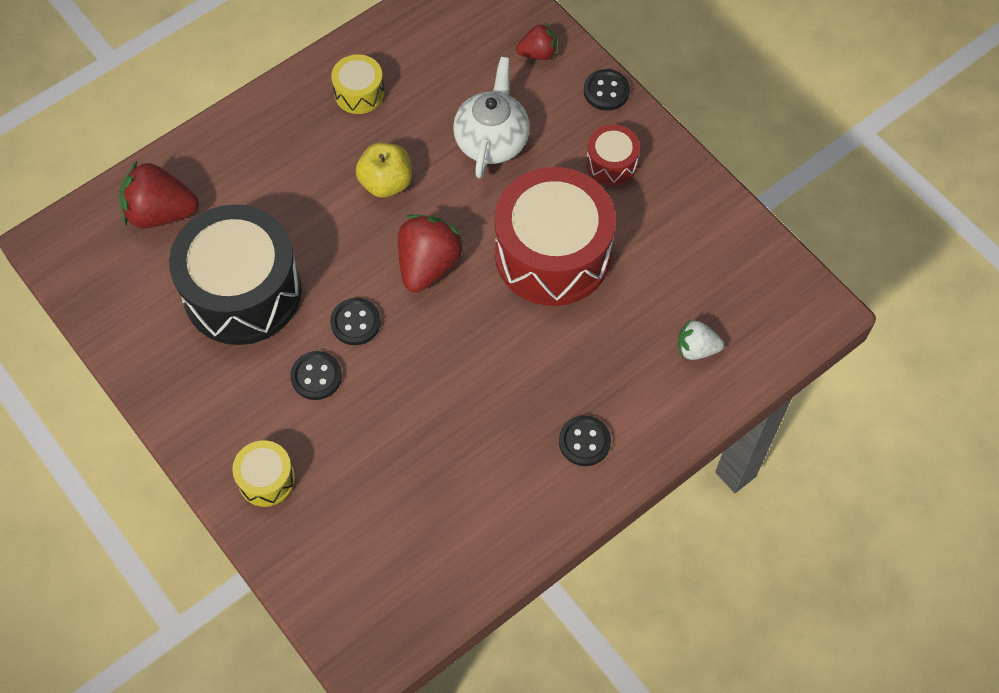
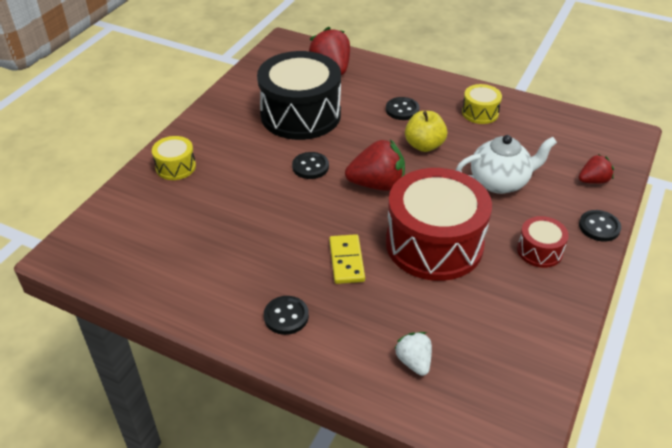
camera: 65 degrees right, 20 degrees down
(316, 376) = (260, 163): black button -> black button (402, 110)
(534, 350) = (346, 261): none -> yellow domino
(538, 53) = (593, 181): red strawberry -> red strawberry turned 75 degrees counterclockwise

